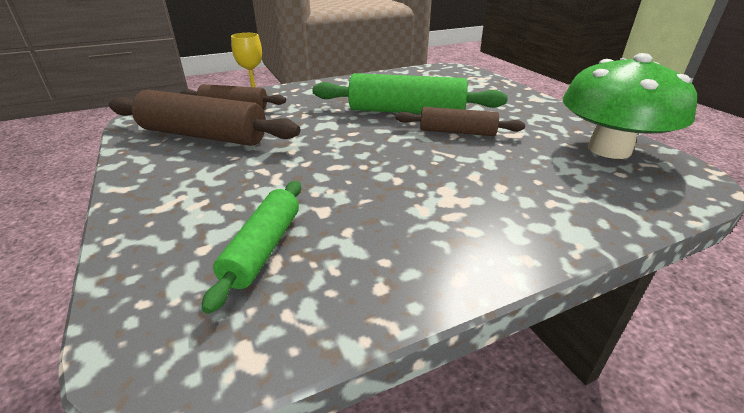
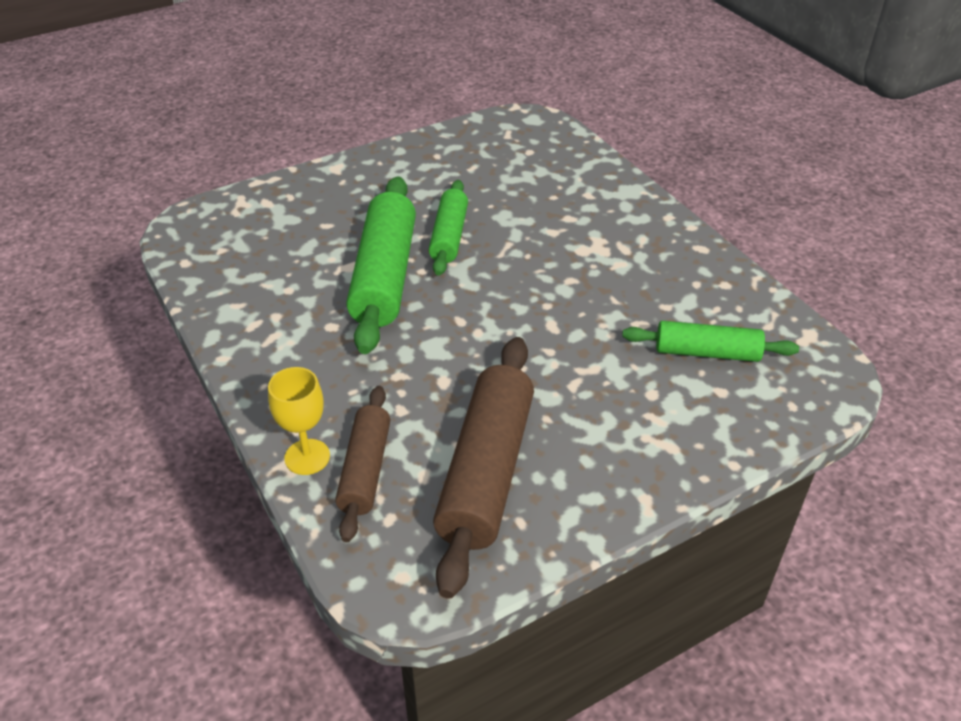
camera: 95 degrees left, 10 degrees up
(457, 132) = (449, 236): brown rolling pin -> green rolling pin
(609, 149) = (480, 147): green mushroom -> none

